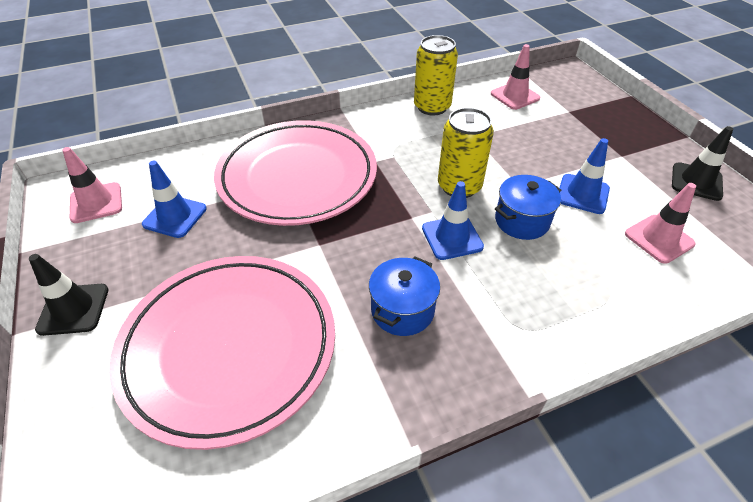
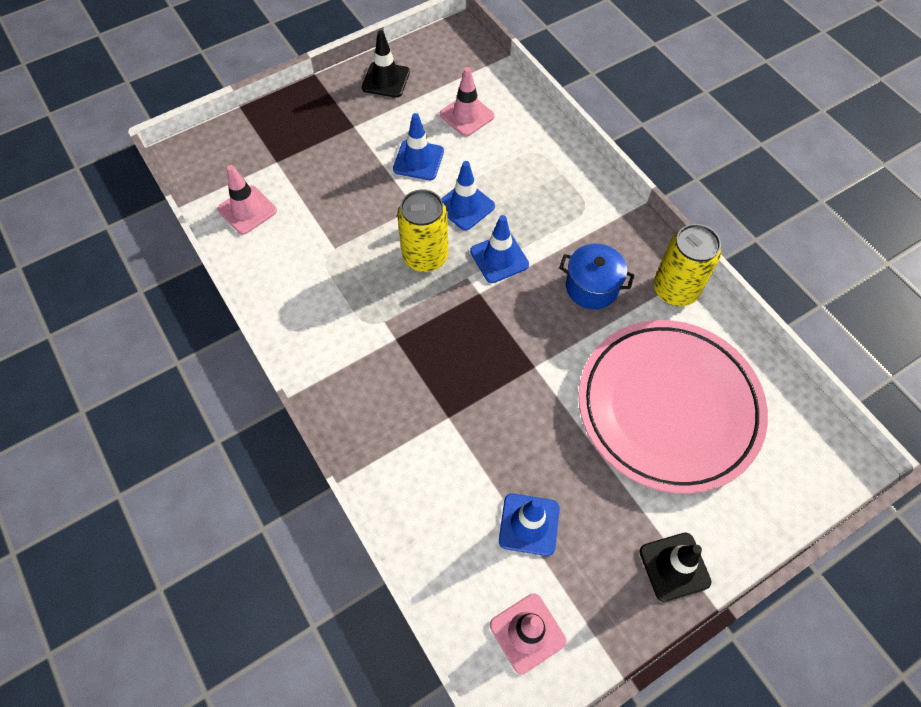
camera: 100 degrees left, 15 degrees up
(297, 177) = (438, 412): pink plate -> none
(432, 107) = (278, 293): yellow can -> yellow can (675, 289)
(521, 221) = (465, 206): blue pot -> blue traffic cone

